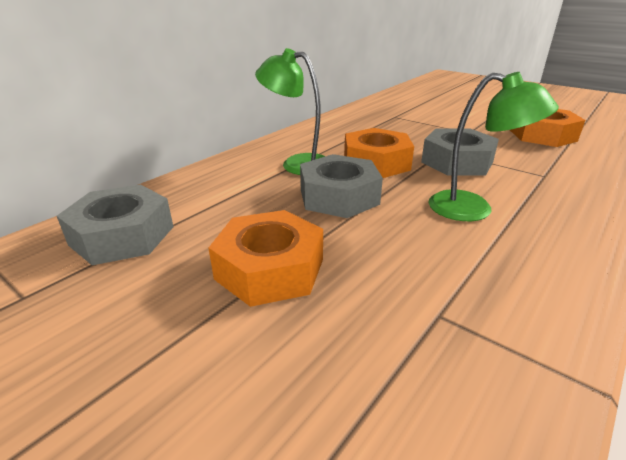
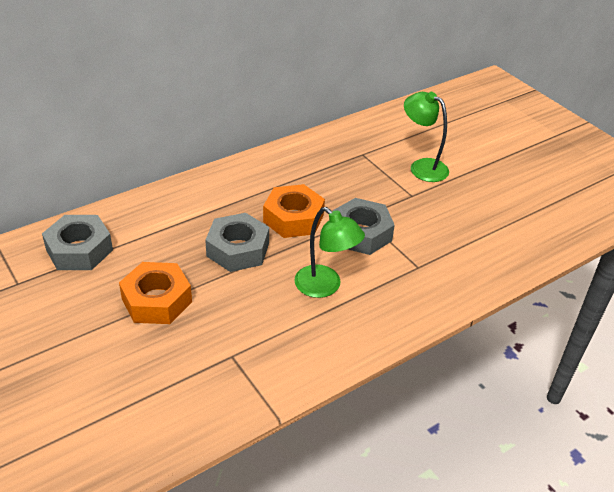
camera: 15 degrees right, 10 degrees up
(297, 163) = (230, 204): green lamp -> green lamp (422, 167)
(542, 135) = (476, 217): orange nut -> none

